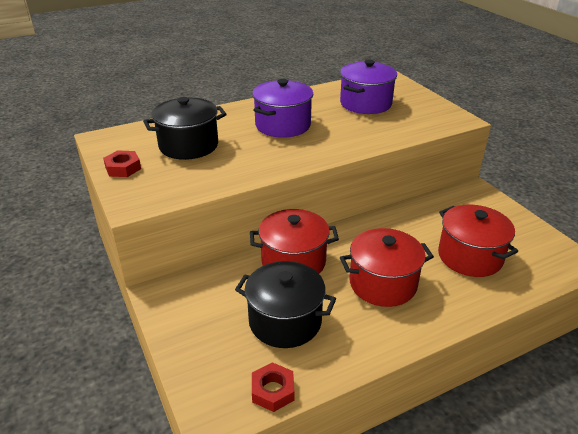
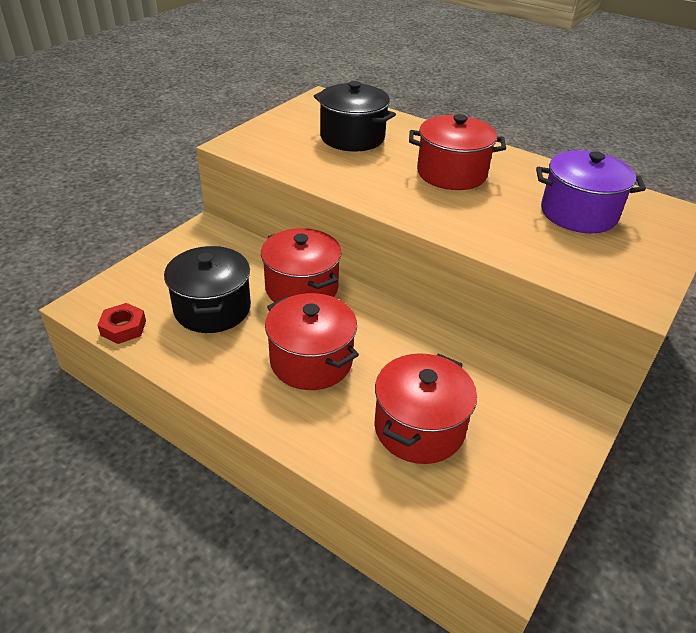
camera: 60 degrees right, 5 degrees up
(123, 168) = (284, 122): red nut -> none
(283, 125) = (451, 173): purple pot -> red pot

